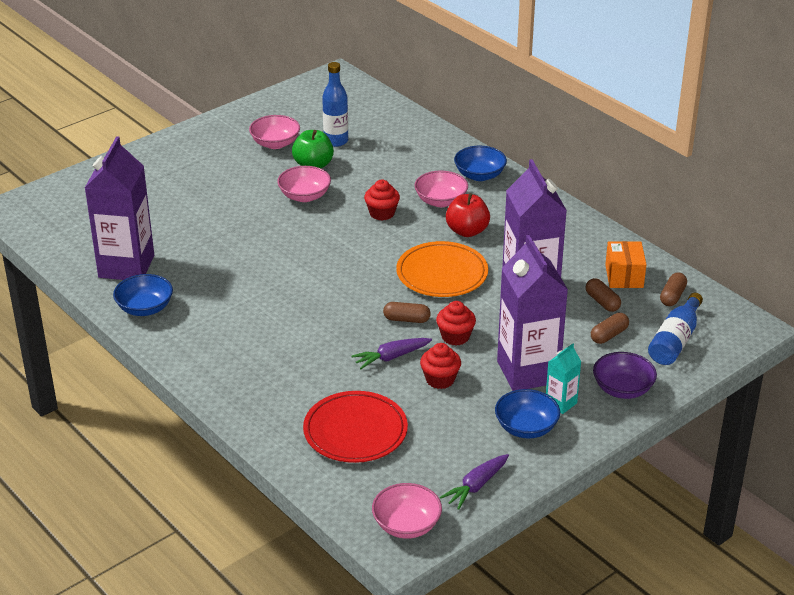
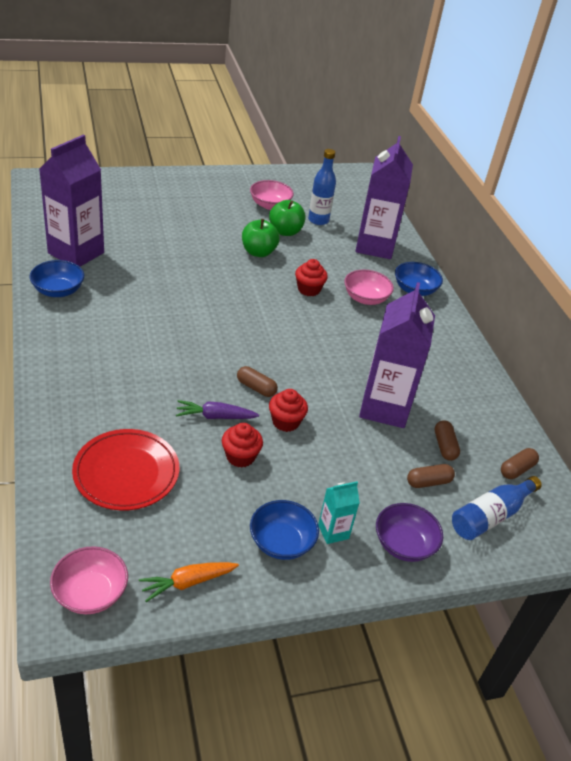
camera: 20 degrees right, 5 degrees up
(304, 196) = (258, 252): pink bowl -> green apple
(442, 274) = (318, 360): orange plate -> none
(467, 231) = (368, 332): red apple -> none
(476, 486) = (187, 582): purple carrot -> orange carrot
(528, 372) = (325, 485): purple carton -> purple carton (374, 246)
(624, 276) = (482, 430): orange box -> none

